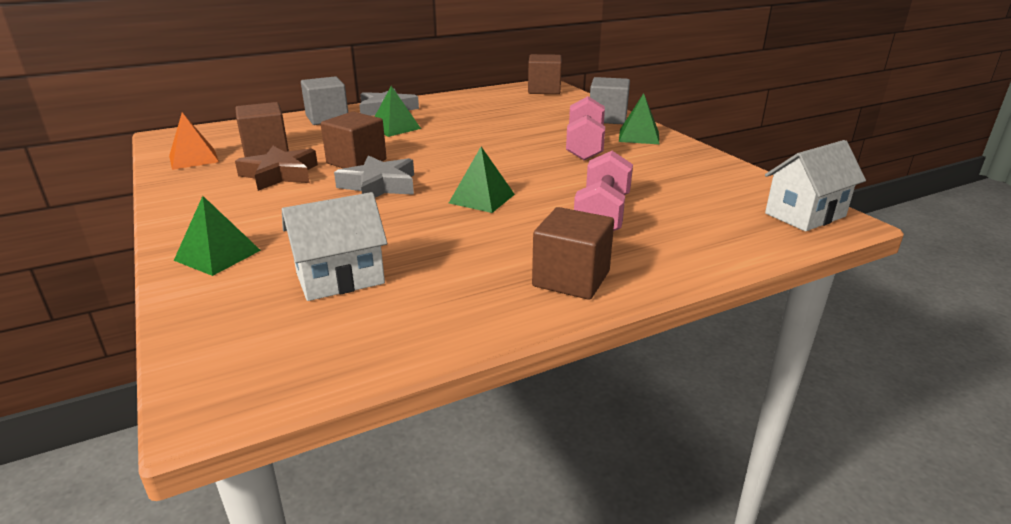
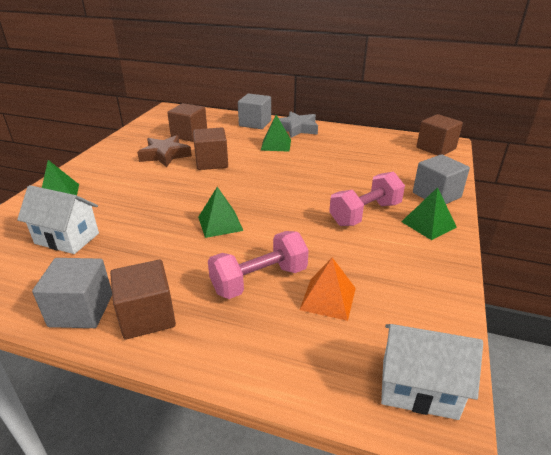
camera: 45 degrees right, 5 degrees up
(193, 159) = (152, 128): orange pyramid -> orange pyramid (328, 298)
(379, 186) = (190, 185): grey star -> none
(503, 309) = (81, 310): none -> grey cube

